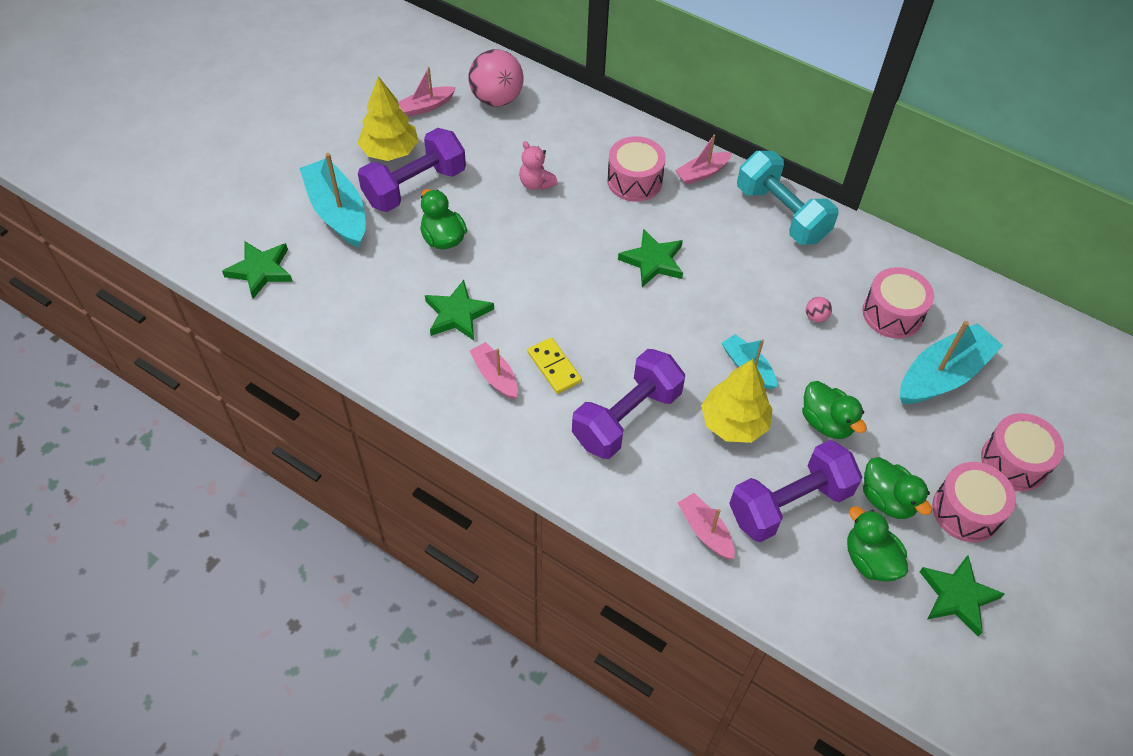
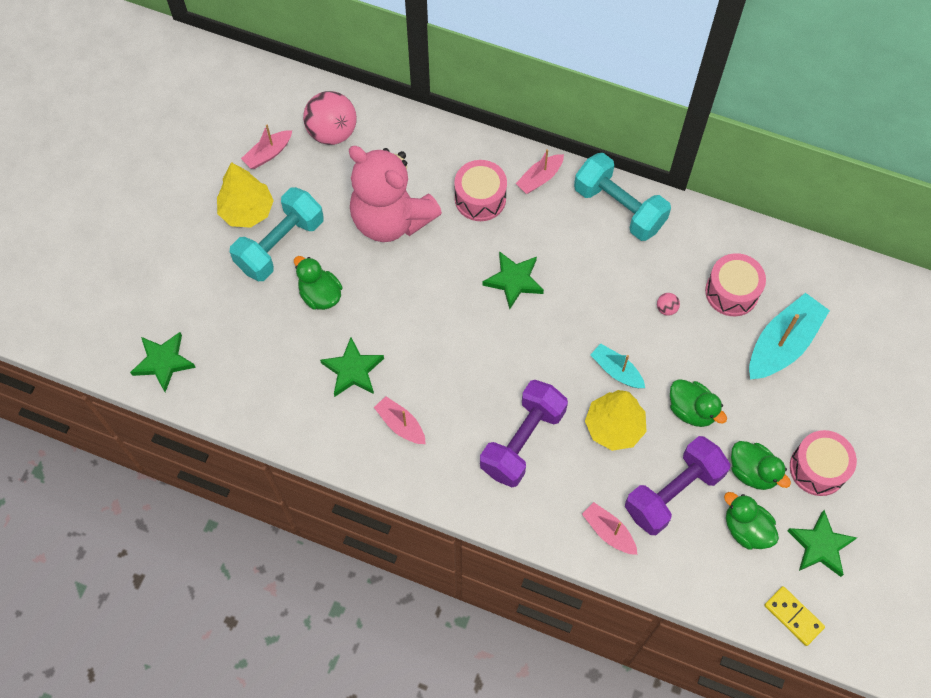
camera: 10 degrees left, 10 degrees up
(337, 212) = (216, 286): turquoise boat -> none
(415, 186) = (280, 245): purple dumbbell -> turquoise dumbbell
(536, 183) = (391, 219): pink teddy bear -> pink teddy bear, size x2.50
(554, 367) = (450, 405): yellow domino -> yellow domino (793, 616)
(1014, 462) = (851, 415): pink drum -> none

